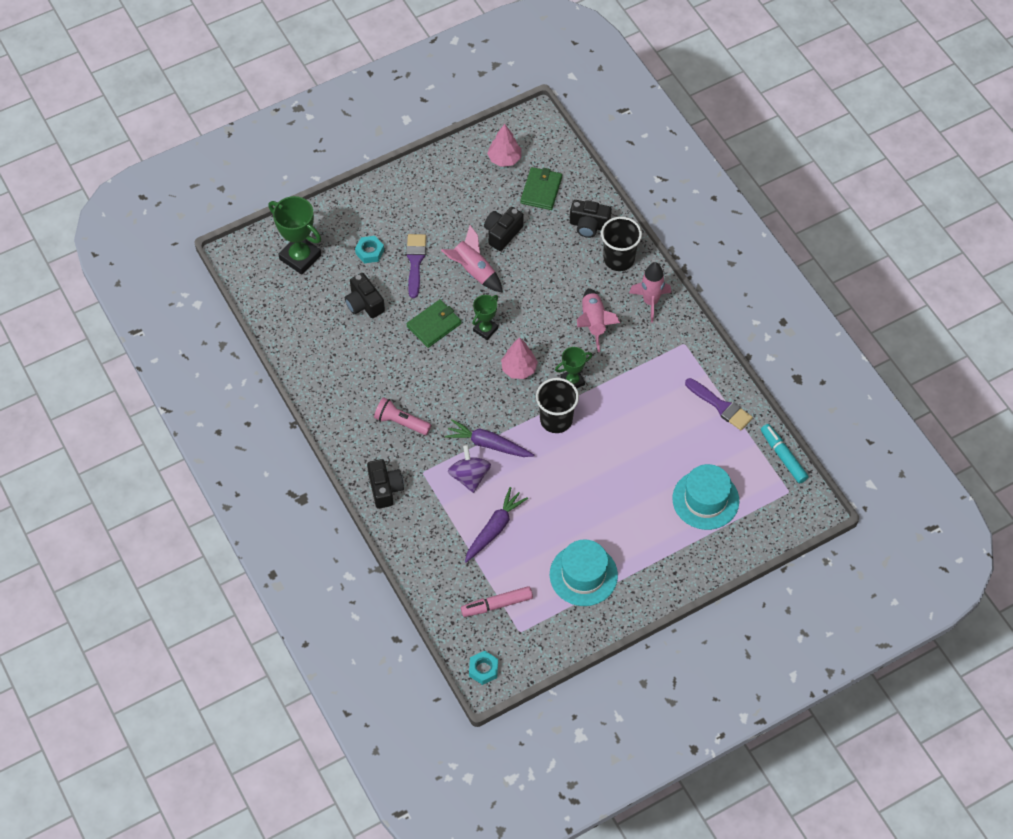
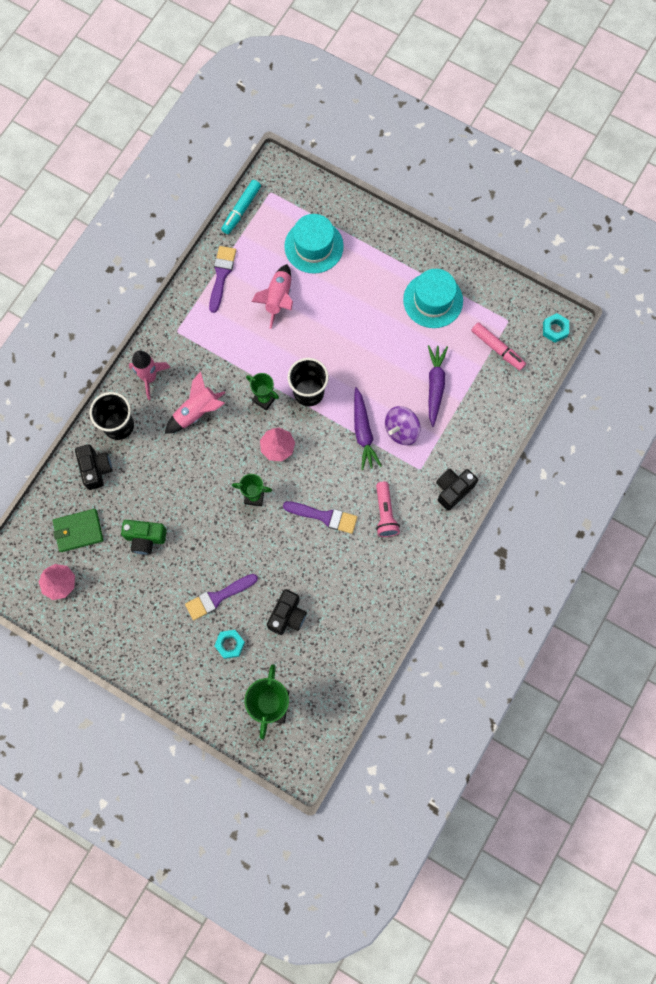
camera: 120 degrees left, 15 degrees up
(431, 373) = (324, 516): none -> purple brush
(434, 325) = (274, 542): green wallet -> none
(473, 271) = (199, 541): pink rocket -> pink rocket (278, 299)
(494, 528) = (435, 385): purple carrot -> purple carrot turned 90 degrees clockwise
(502, 233) = (145, 538): black camera -> green camera

